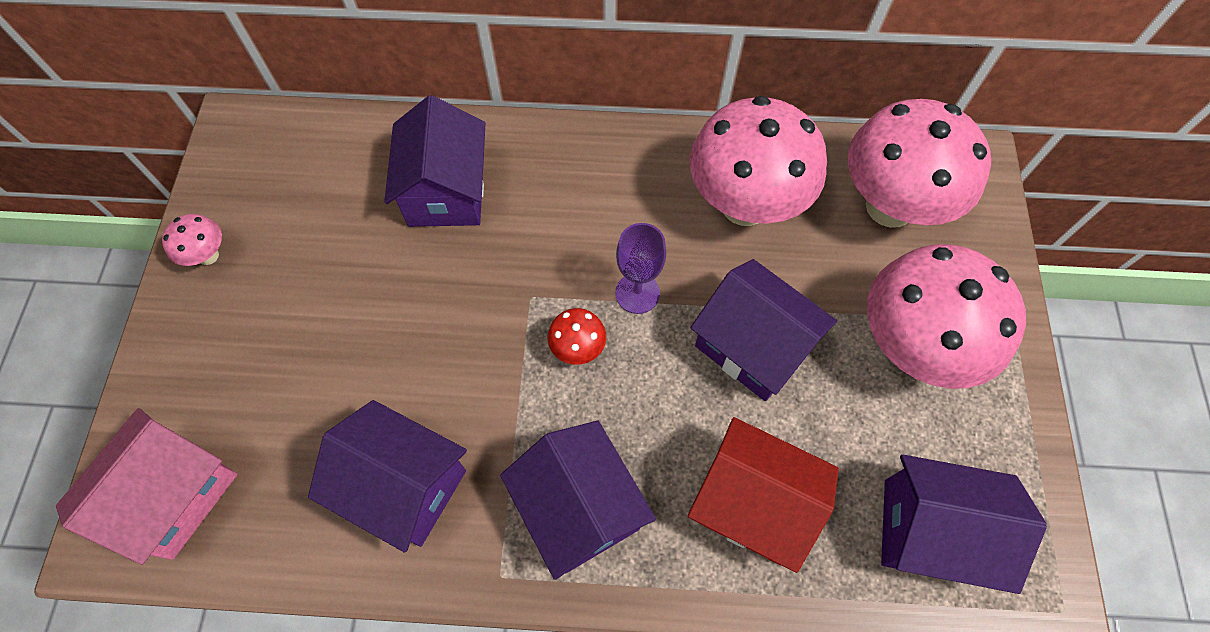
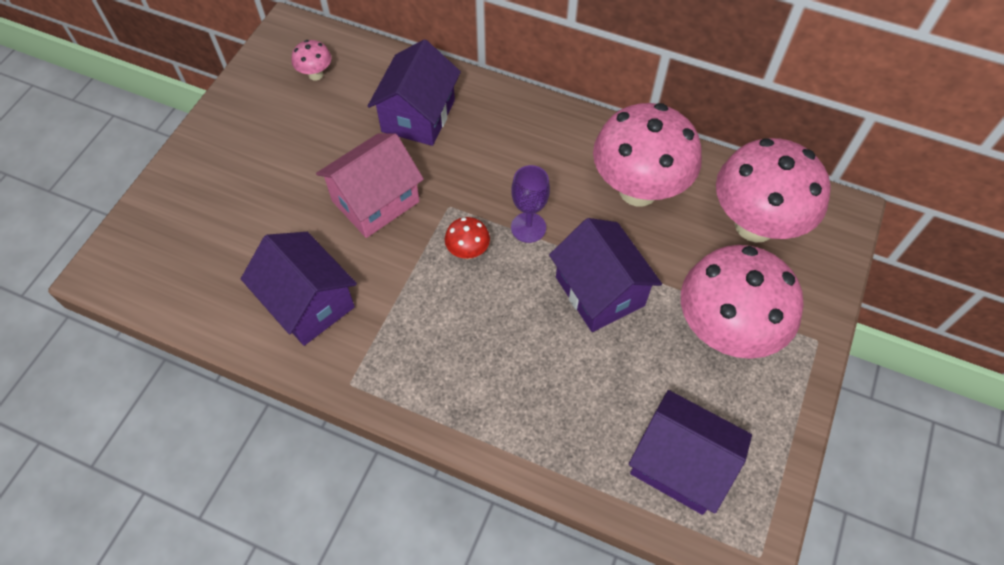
camera: 20 degrees right, 5 degrees down
(174, 495) = (156, 258): pink house -> pink house (375, 201)
(208, 255) = (237, 111): pink mushroom -> pink mushroom (315, 74)
(579, 508) = (423, 358): purple house -> none
(752, 503) = (551, 398): red house -> none

